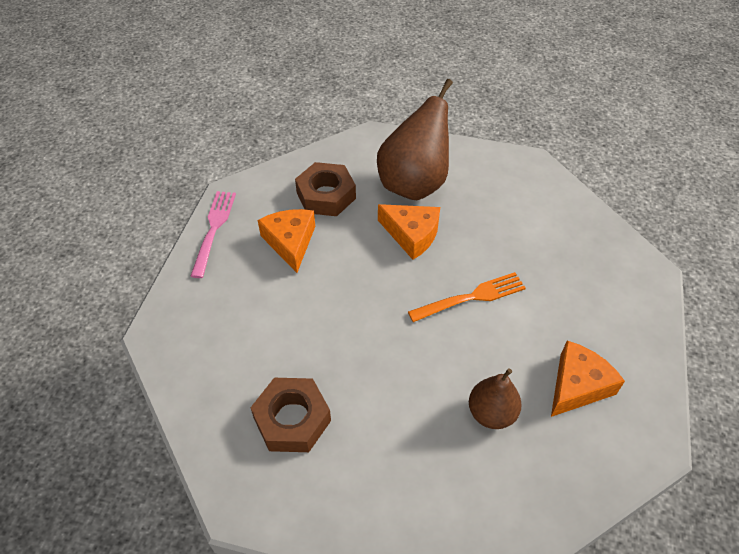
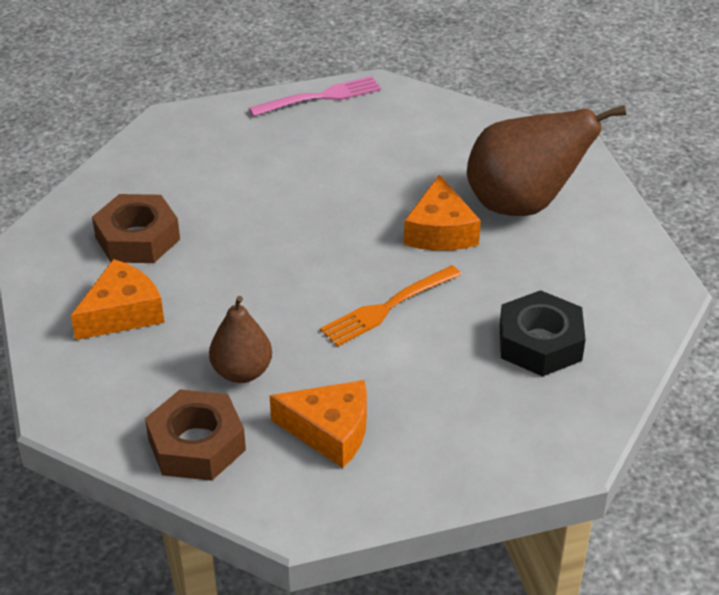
camera: 60 degrees right, 10 degrees down
(290, 242) = (348, 151): orange cheese -> orange cheese (122, 313)
(326, 195) = (438, 148): brown nut -> brown nut (196, 445)
(471, 297) = (387, 307): orange fork -> orange fork turned 105 degrees clockwise
(547, 239) = (540, 343): none -> black nut

